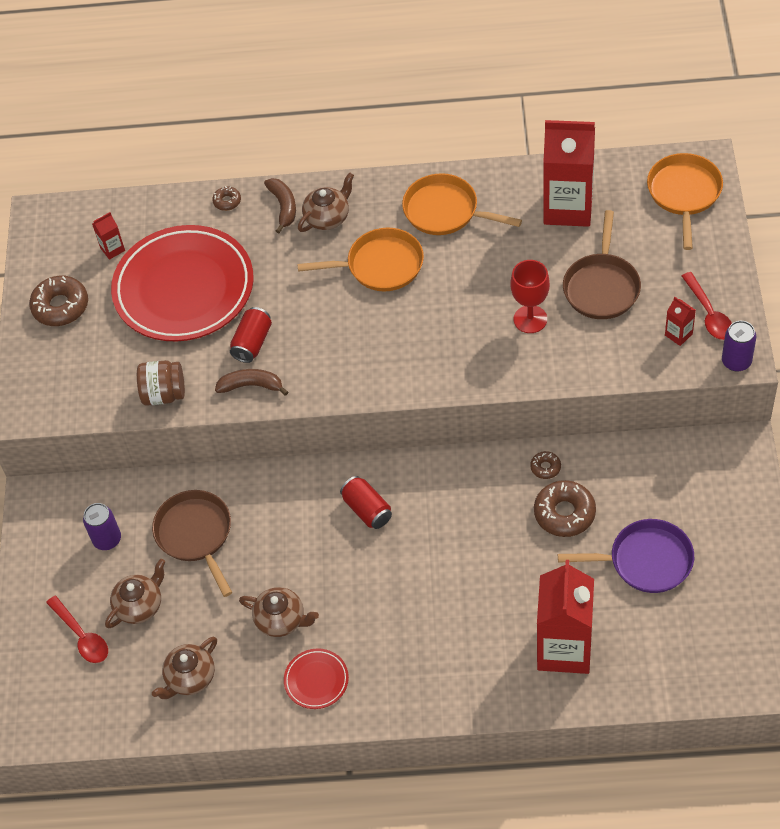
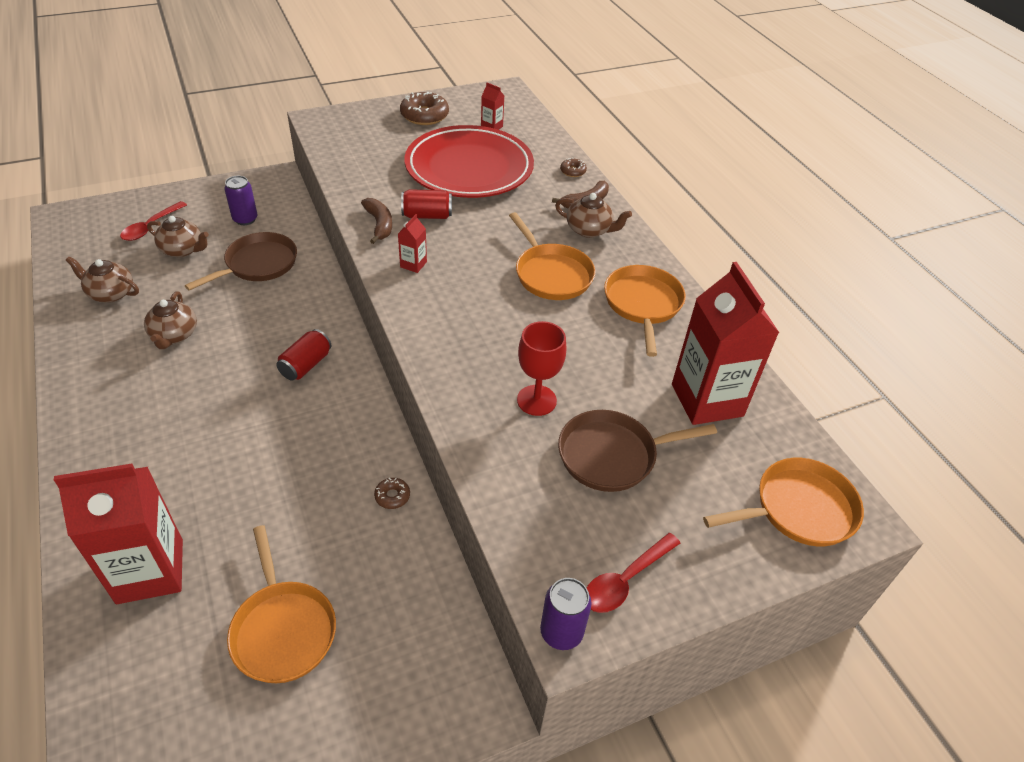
camera: 60 degrees right, 10 degrees down
(164, 394) = (355, 180): brown jar -> none
(316, 680) = (107, 373): red plate -> none
(564, 513) = (335, 528): brown donut -> none
(645, 561) = (283, 629): purple pan -> orange pan
(678, 334) = (577, 552): red carton -> red carton (413, 264)

